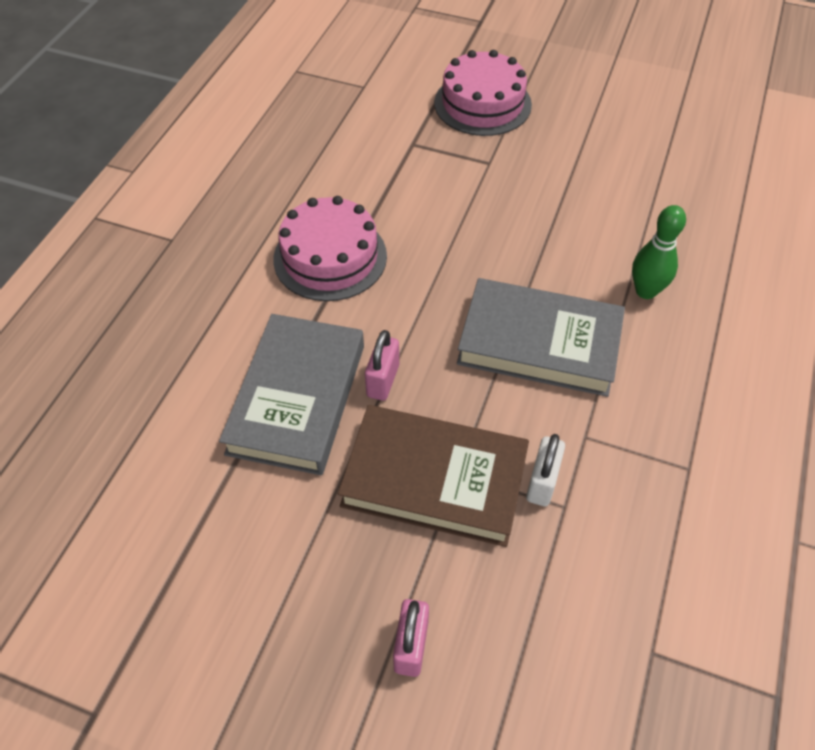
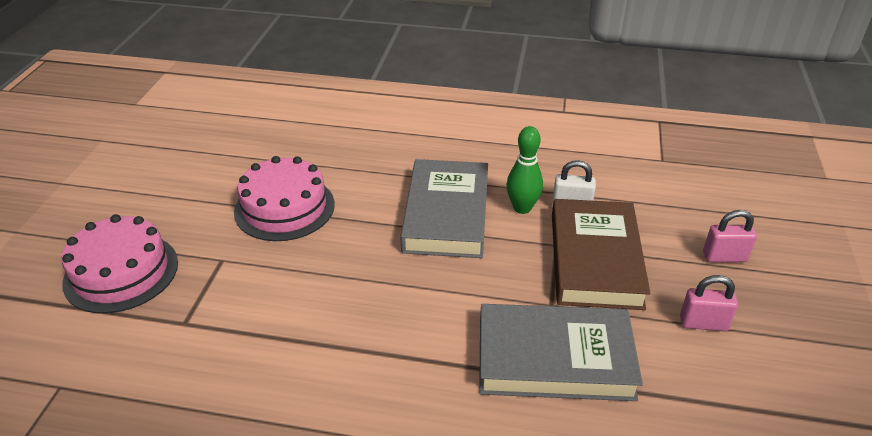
camera: 100 degrees left, 15 degrees down
(330, 257) = (370, 366): pink cake -> pink cake (284, 208)
(383, 380) = (514, 302): pink padlock -> pink padlock (703, 323)
(646, 291) = (380, 163): green bowling pin -> green bowling pin (522, 208)

